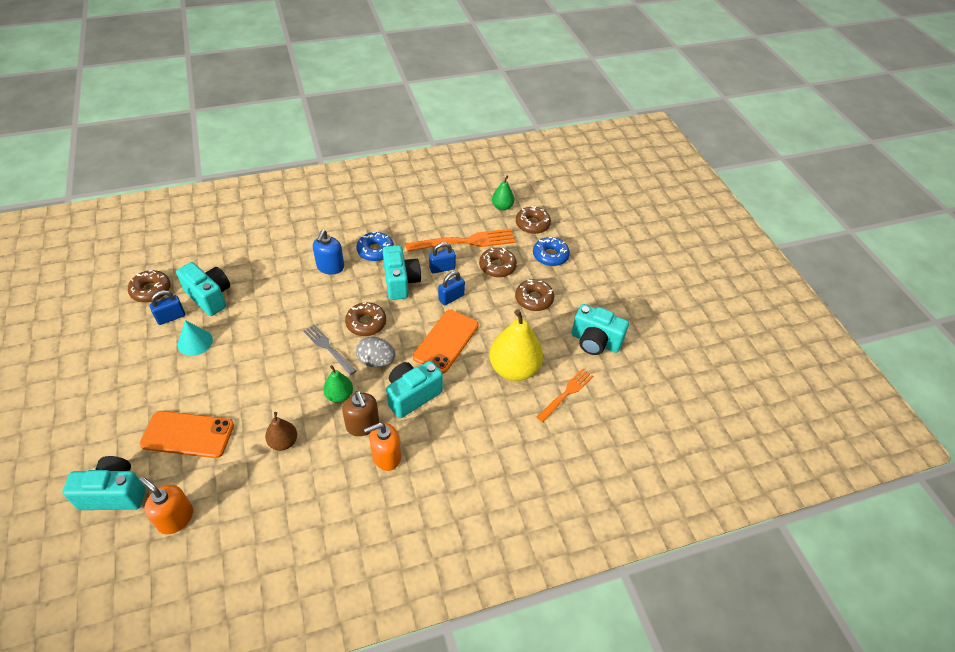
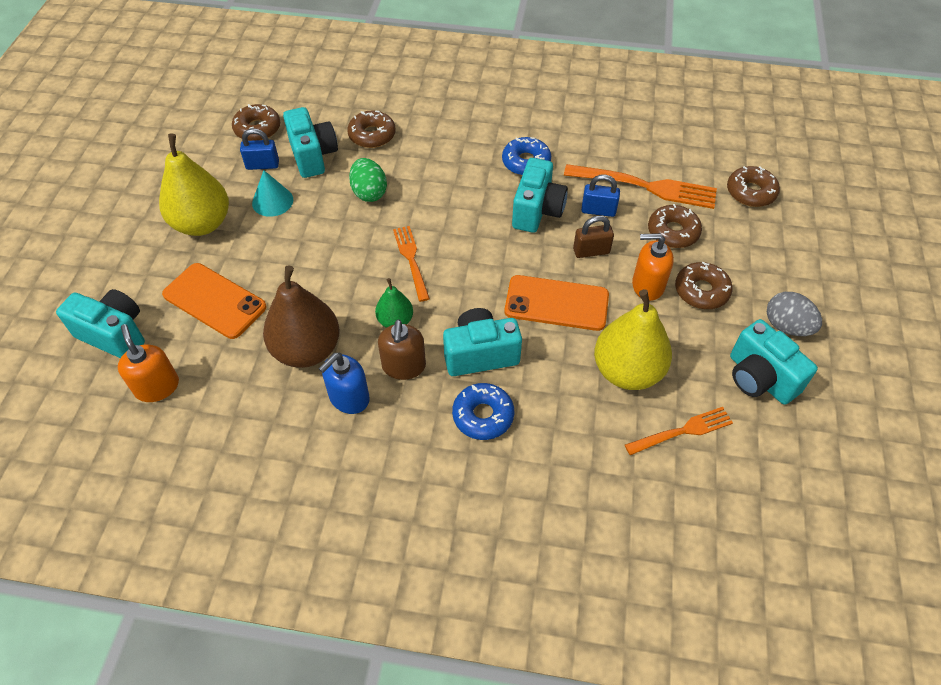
camera: 30 degrees right, 5 degrees up
(144, 379) = (202, 223): none -> yellow pear
(270, 310) = (369, 192): none -> green egg
(283, 442) = (307, 350): brown pear -> brown pear, size x1.90
(328, 348) = (411, 260): grey fork -> orange fork
(330, 267) = (462, 165): blue soap dispenser -> blue soap dispenser (349, 398)
(366, 323) = (470, 246): brown donut -> brown donut (372, 135)
(376, 361) = (458, 296): grey egg -> grey egg (786, 326)
(386, 456) = (411, 415): orange soap dispenser -> orange soap dispenser (647, 285)
(446, 341) = (556, 303): orange phone -> orange phone turned 45 degrees clockwise
(451, 297) = (591, 251): blue padlock -> brown padlock
(502, 207) = (720, 157): green pear -> none
(550, 256) = (755, 241): blue donut -> blue donut (483, 416)

